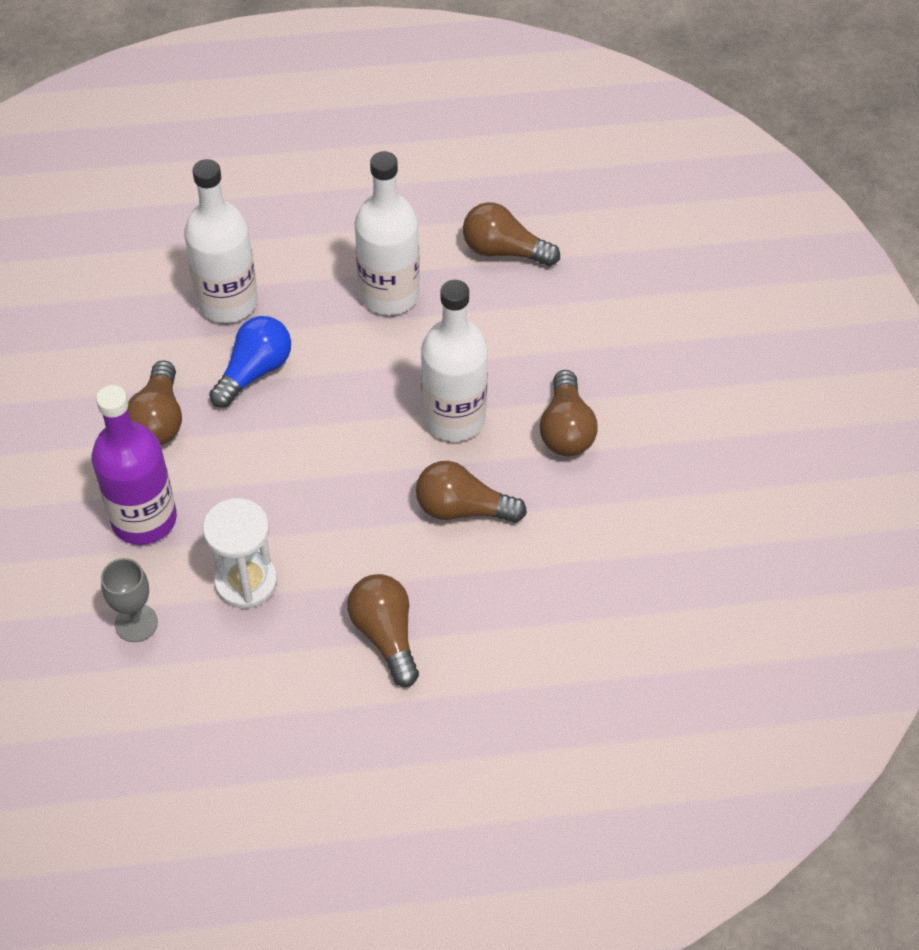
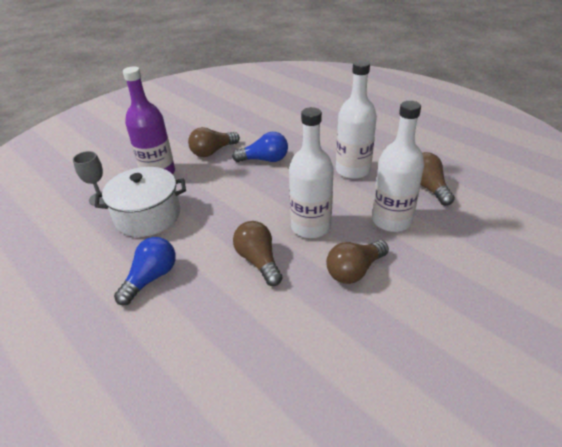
camera: 55 degrees right, 15 degrees down
(227, 302) = (290, 136): white bottle -> white bottle (391, 220)
(246, 581) = (148, 215): white hourglass -> white pot
(386, 635) = (151, 278): brown light bulb -> blue light bulb

